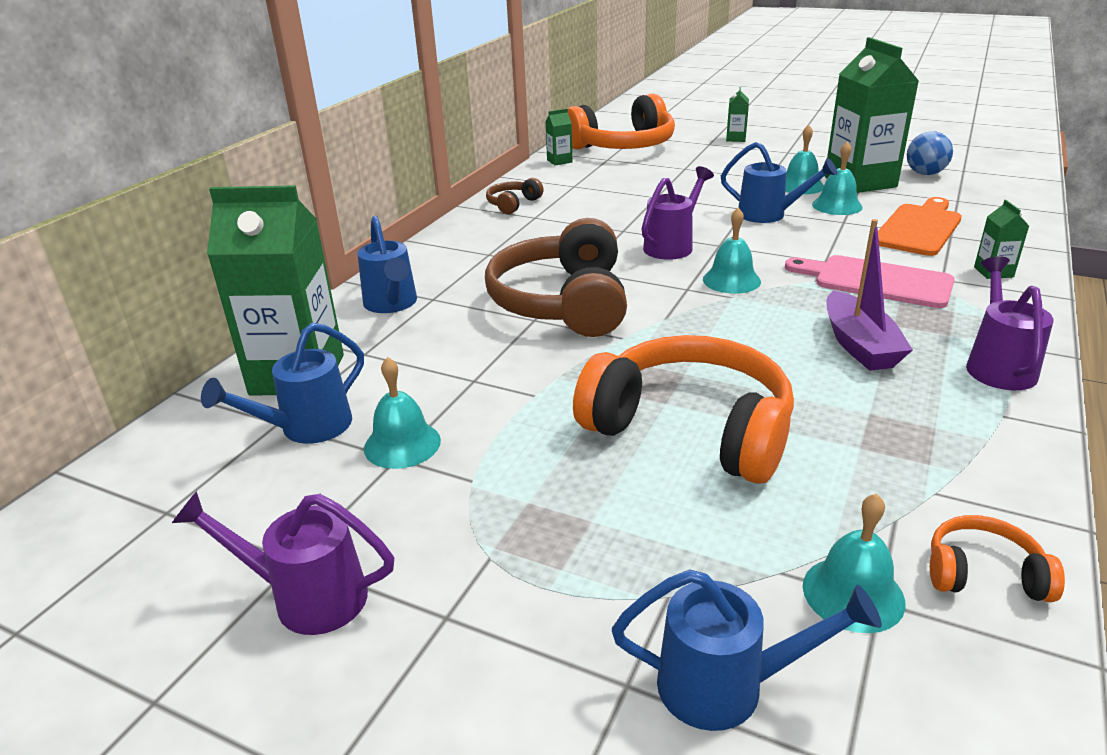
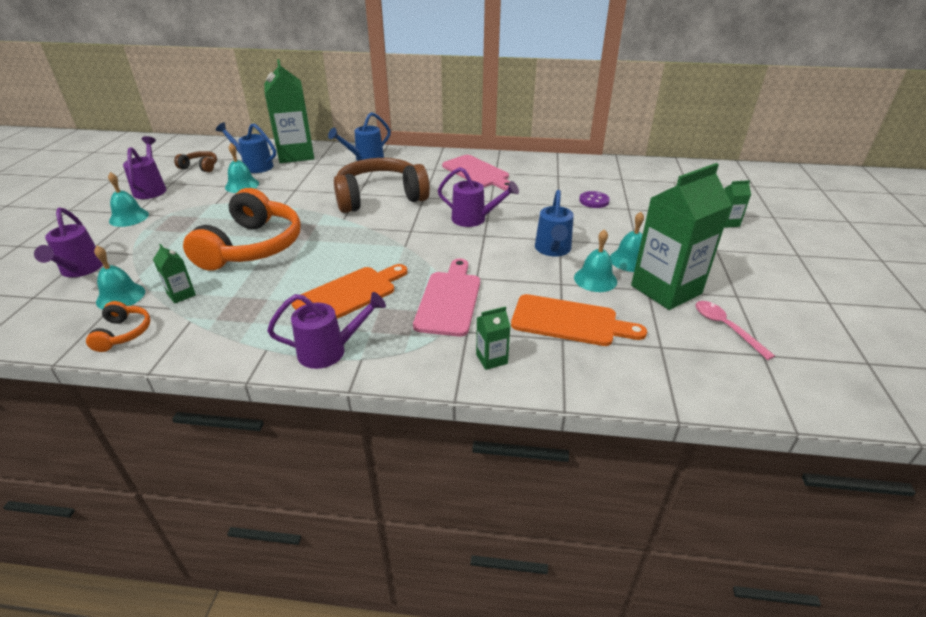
camera: 70 degrees right, 5 degrees up
(513, 204) = (512, 163): brown headphones -> brown headphones (200, 167)
(526, 227) = (477, 172): none -> pink cutting board
(559, 161) = (602, 164): green carton -> green carton (181, 294)
(623, 146) = (657, 180): orange headphones -> none
(656, 179) = (594, 201): none -> purple button
(726, 686) = (80, 270): blue watering can -> purple watering can
(731, 280) = (428, 244): turquoise bell -> turquoise bell (129, 217)
(859, 345) = (348, 294): purple boat -> orange cutting board
(925, 173) = (726, 328): blue ball -> pink spoon

